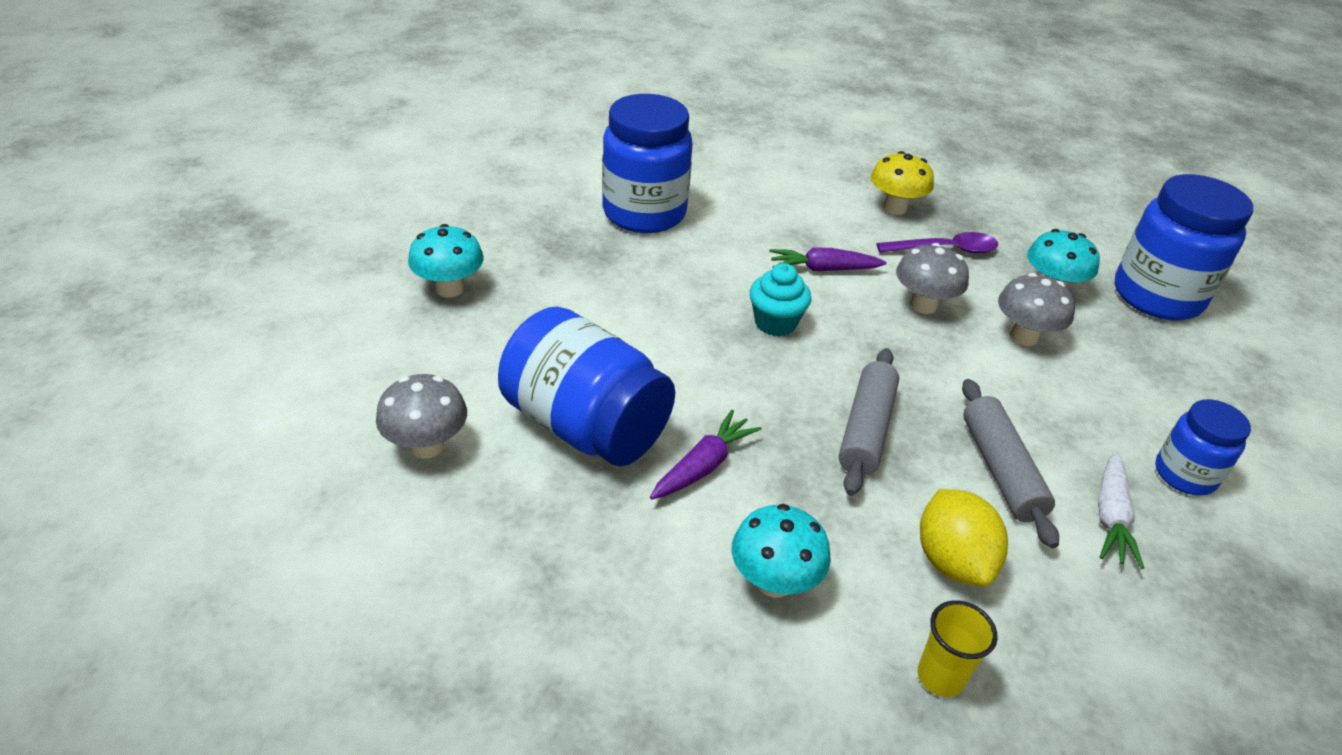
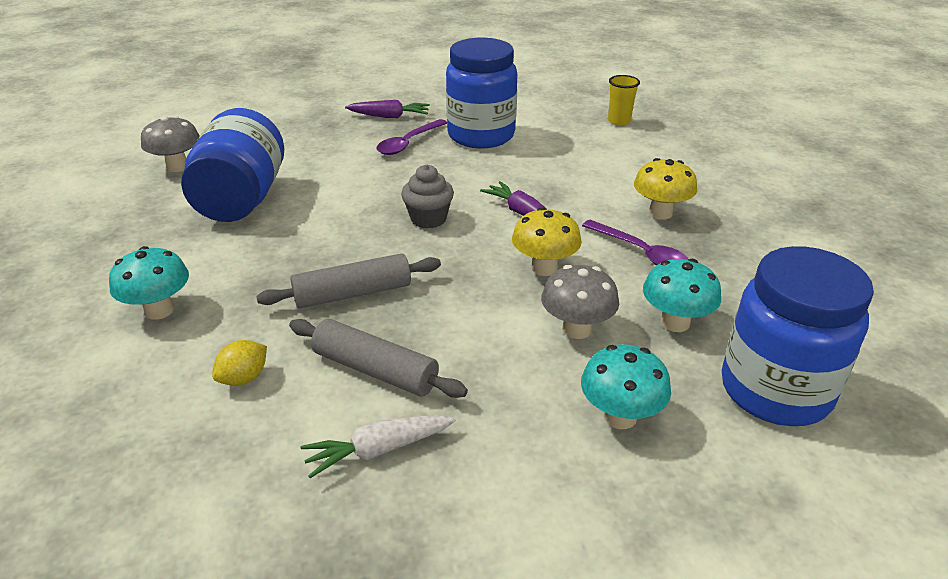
camera: 55 degrees right, 5 degrees down
(449, 289) = (317, 119): turquoise mushroom -> turquoise mushroom (620, 416)
(601, 260) = (408, 143): none -> purple spoon
(703, 466) = (246, 248): purple carrot -> purple carrot (389, 116)
(775, 323) = (428, 219): turquoise cupcake -> grey cupcake
(923, 305) = (544, 268): grey mushroom -> yellow mushroom
(940, 677) = (117, 409): yellow cup -> yellow cup (619, 121)
(952, 561) = (244, 378): yellow lemon -> yellow lemon, size x0.61
(1000, 470) = (375, 370): grey rolling pin -> grey rolling pin turned 75 degrees clockwise
(1184, 475) = (493, 485): blue jar -> none

